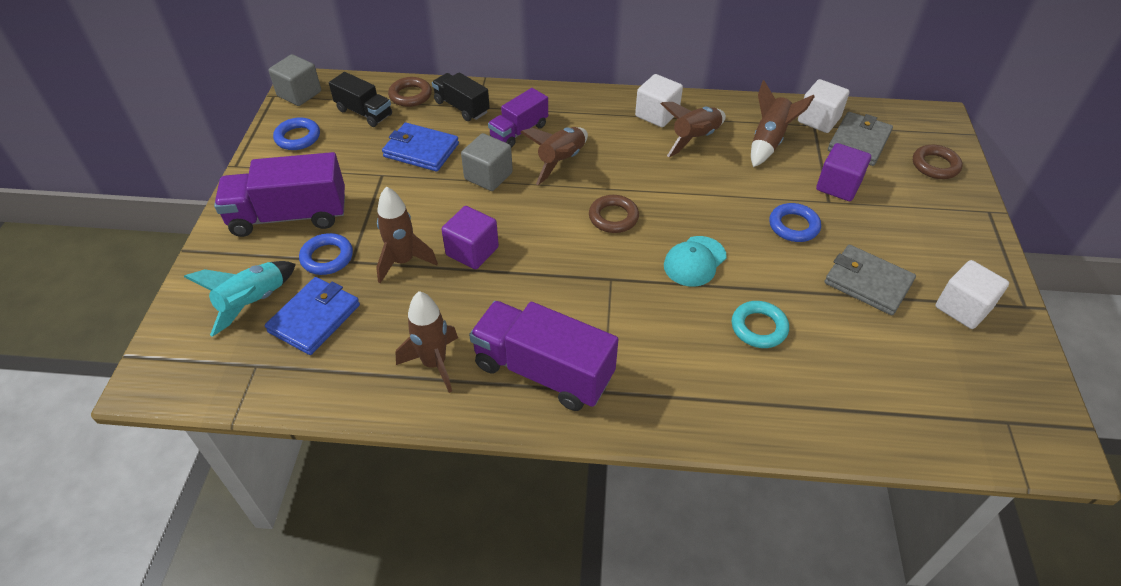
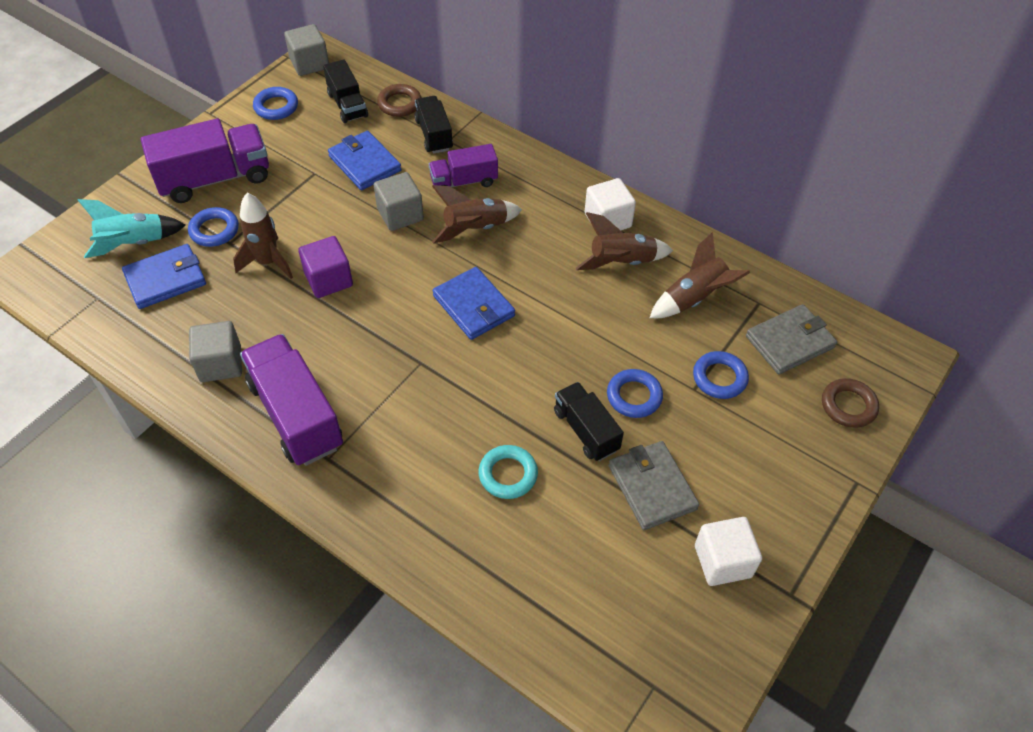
camera: 30 degrees right, 5 degrees up
(289, 216) = (215, 179): purple truck -> purple truck turned 135 degrees clockwise
(434, 363) = (220, 364): brown rocket -> grey cube
(613, 217) = (474, 306): brown ring -> blue wallet
(694, 261) = (508, 384): turquoise cap -> none
(784, 266) = (586, 430): none -> black truck
(818, 120) = (769, 299): white cube -> none
(838, 186) = (719, 378): purple cube -> blue ring

